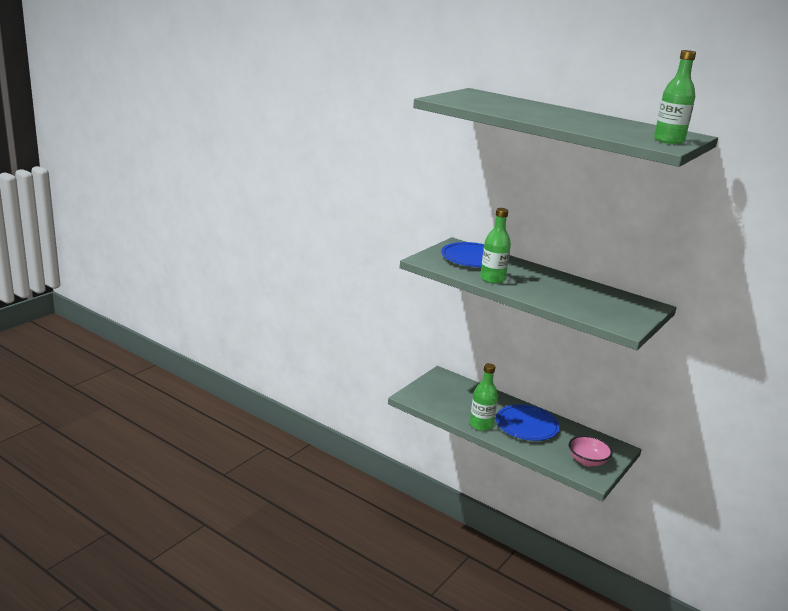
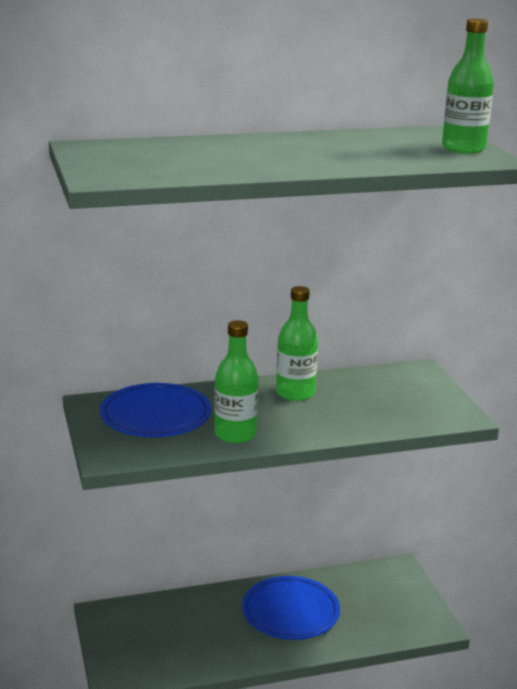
camera: 50 degrees left, 0 degrees up
(481, 425) = (250, 651): green bottle -> green bottle (295, 393)
(587, 461) = (401, 609): pink bowl -> none

